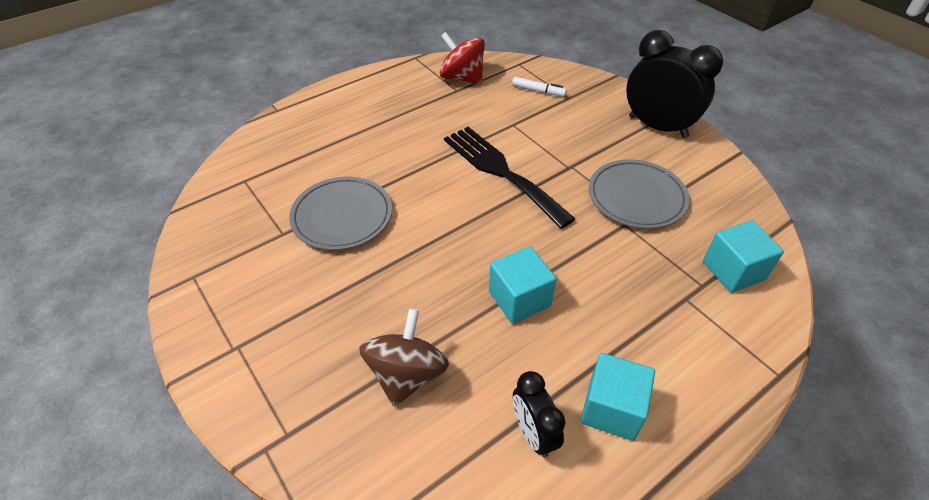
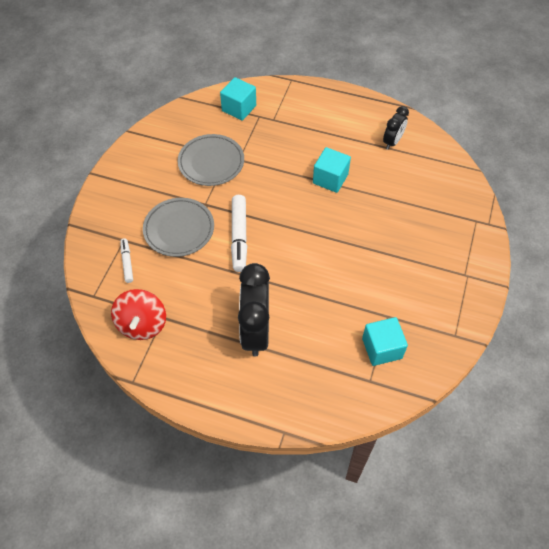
camera: 125 degrees left, 10 degrees up
(342, 216) = (348, 295): grey plate -> grey plate (179, 229)
(407, 374) = (410, 197): brown spinning top -> none
(501, 171) = (239, 236): black fork -> white marker
(611, 409) = (357, 123): turquoise cube -> turquoise cube (382, 348)
(657, 127) = (127, 177): black clock -> black clock (255, 331)

